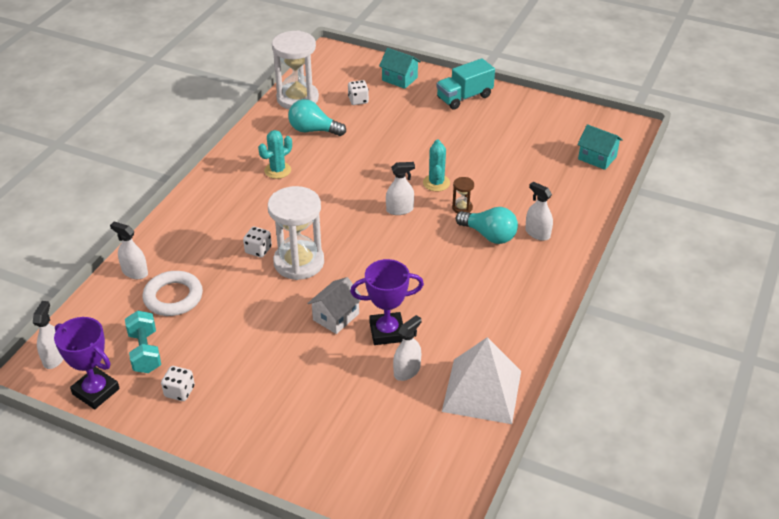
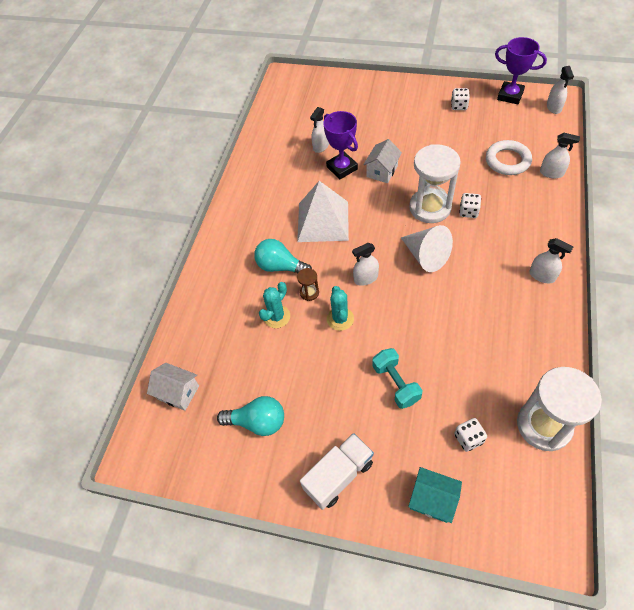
camera: 175 degrees right, 15 degrees up
(145, 352) = (498, 122): turquoise dumbbell -> turquoise dumbbell (395, 383)
(277, 170) = (501, 302): turquoise cactus -> turquoise cactus (277, 316)
(313, 130) = (496, 370): turquoise light bulb -> turquoise light bulb (257, 422)
(328, 217) = (426, 256): none -> white cone
(387, 332) = (342, 168): purple trophy -> purple trophy turned 75 degrees clockwise
(464, 97) = (338, 475): turquoise truck -> white truck
(482, 391) = (270, 144): white pyramid -> white pyramid (323, 221)
(537, 233) = (239, 278): white spray bottle -> white spray bottle (542, 276)
(597, 158) = (178, 392): turquoise house -> white house

